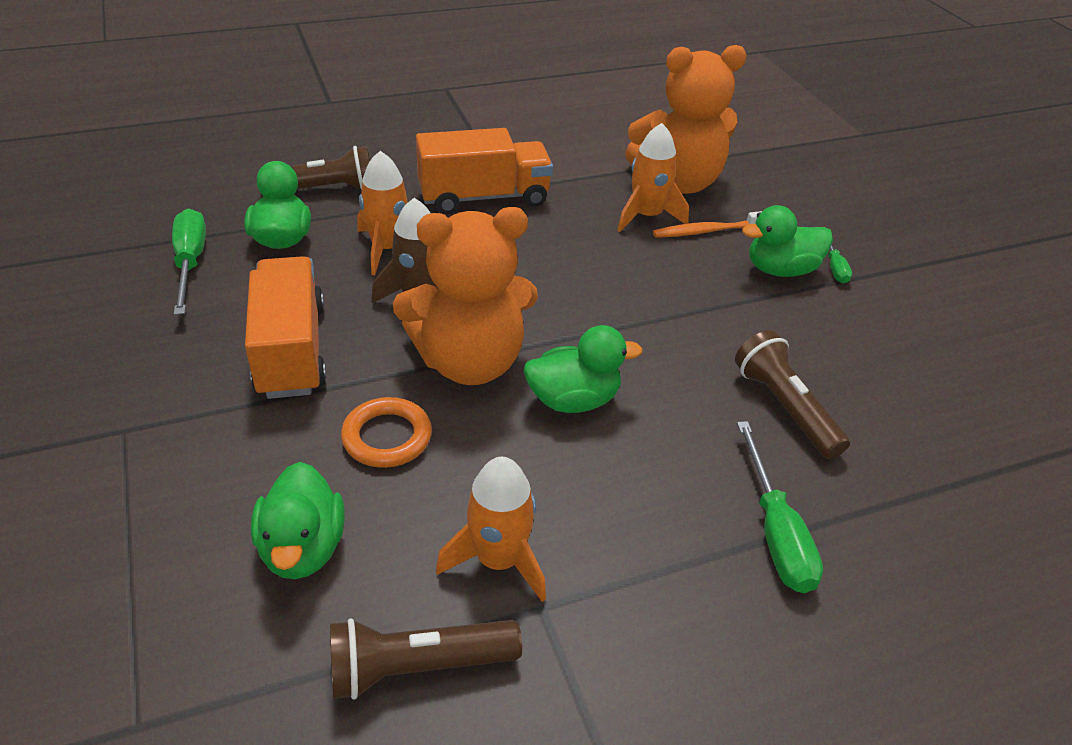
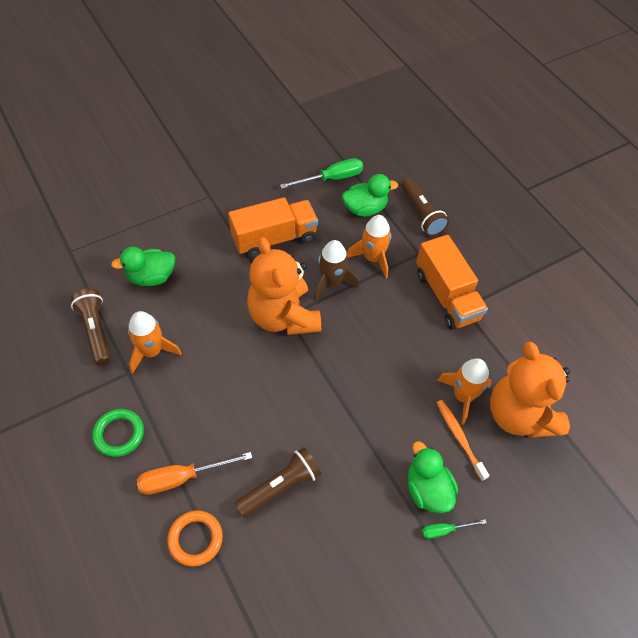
camera: 80 degrees right, 15 degrees up
(387, 437) = (221, 292): orange ring -> orange ring (195, 539)
(573, 400) = (264, 370): green duck -> none
(685, 630) = (119, 434): none -> green ring
(775, 531) = (182, 478): green screwdriver -> orange screwdriver

